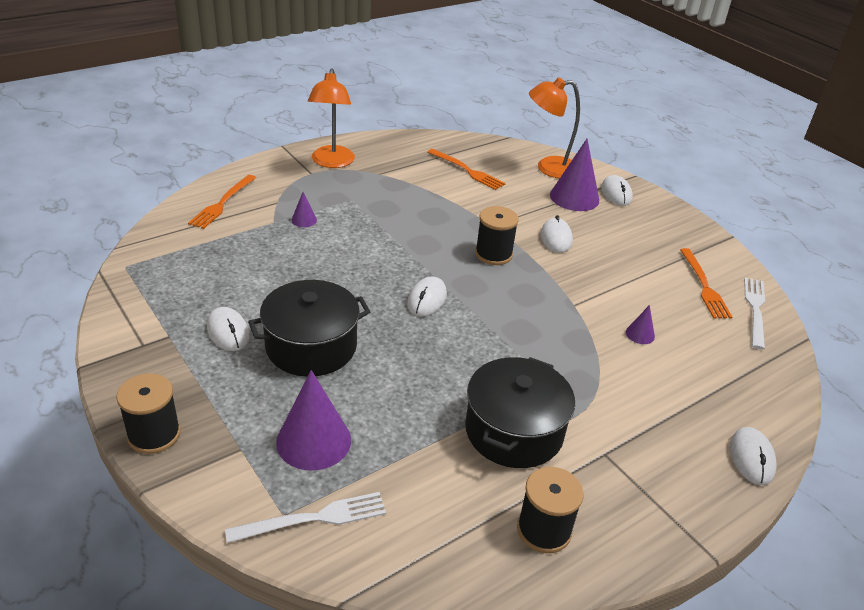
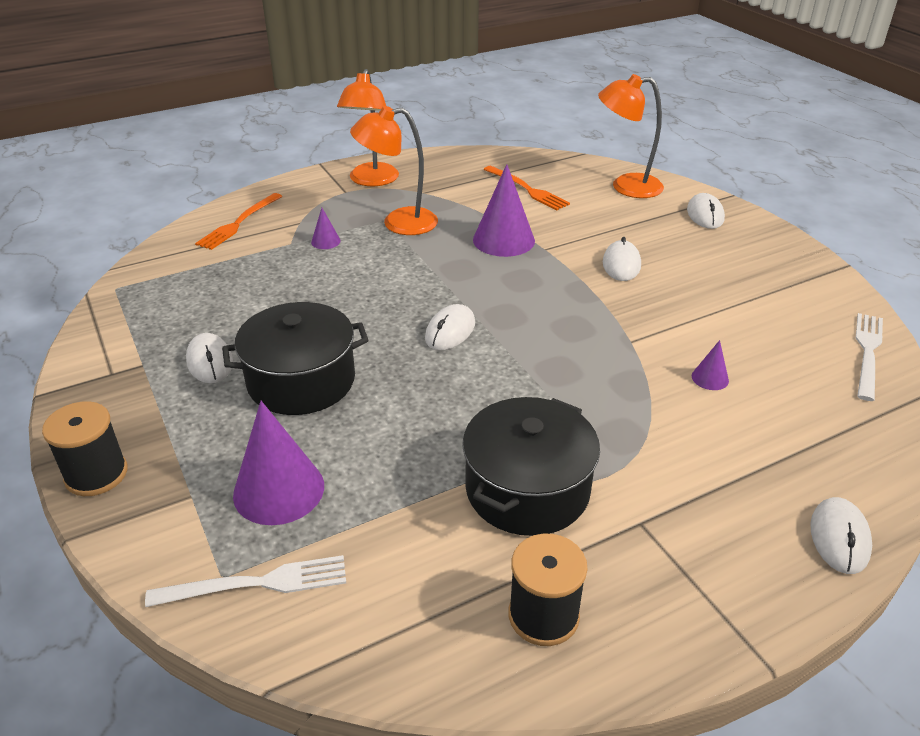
camera: 10 degrees right, 0 degrees up
(363, 202) = (398, 223): none -> orange lamp
(493, 254) = (541, 281): black spool -> none
(574, 197) = (652, 219): purple cone -> purple cone (503, 240)
(704, 286) = (802, 322): orange fork -> none

